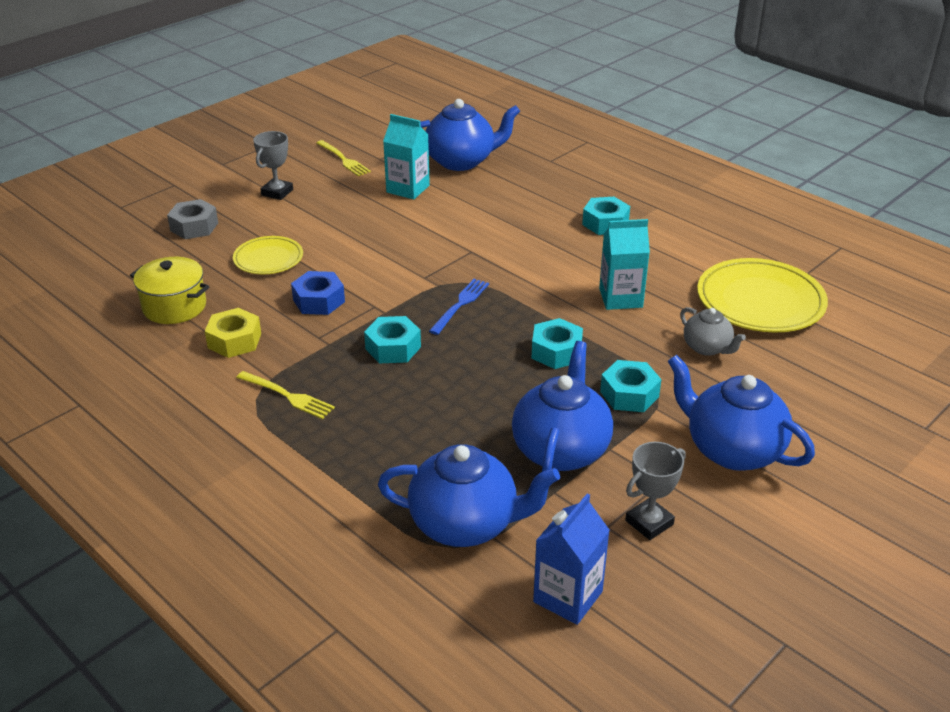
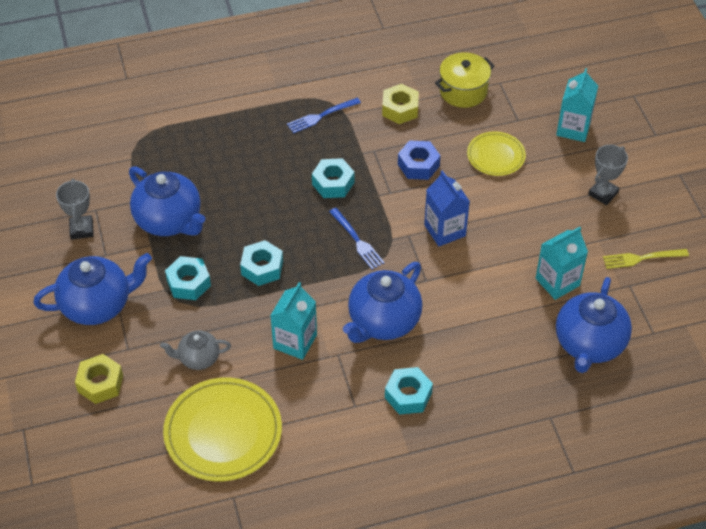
camera: 120 degrees right, 15 degrees up
(194, 227) = (573, 128): grey nut -> turquoise carton
(277, 192) = (603, 193): grey trophy -> grey trophy turned 75 degrees clockwise
(287, 396) = (321, 116): yellow fork -> blue fork
(465, 524) = (149, 151): blue teapot -> blue teapot (383, 321)
(568, 597) = (67, 169): blue carton -> blue carton (445, 230)
(813, 399) = (100, 383): none -> yellow nut

